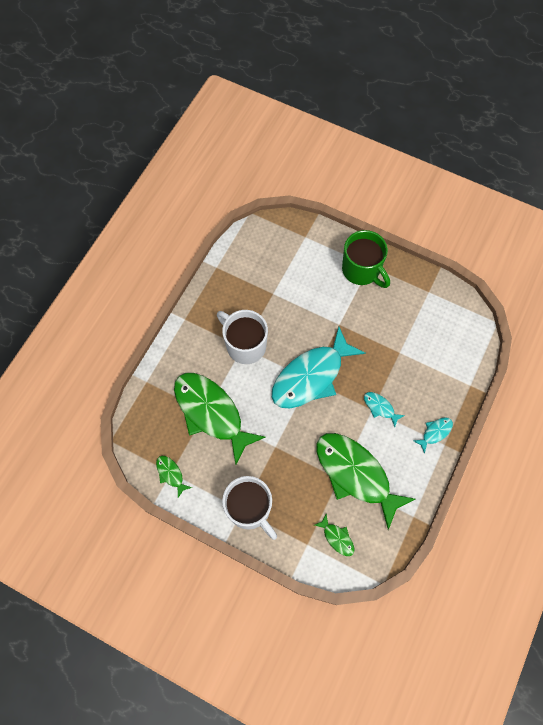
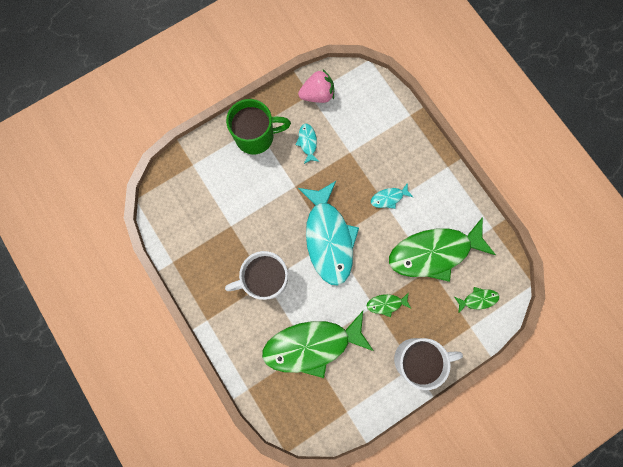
camera: 60 degrees left, 10 degrees up
(171, 474) = (348, 412): green fish -> green fish (386, 304)
(432, 298) = (317, 95): none -> pink strawberry
(435, 432) = (434, 167): turquoise fish -> turquoise fish (307, 142)

